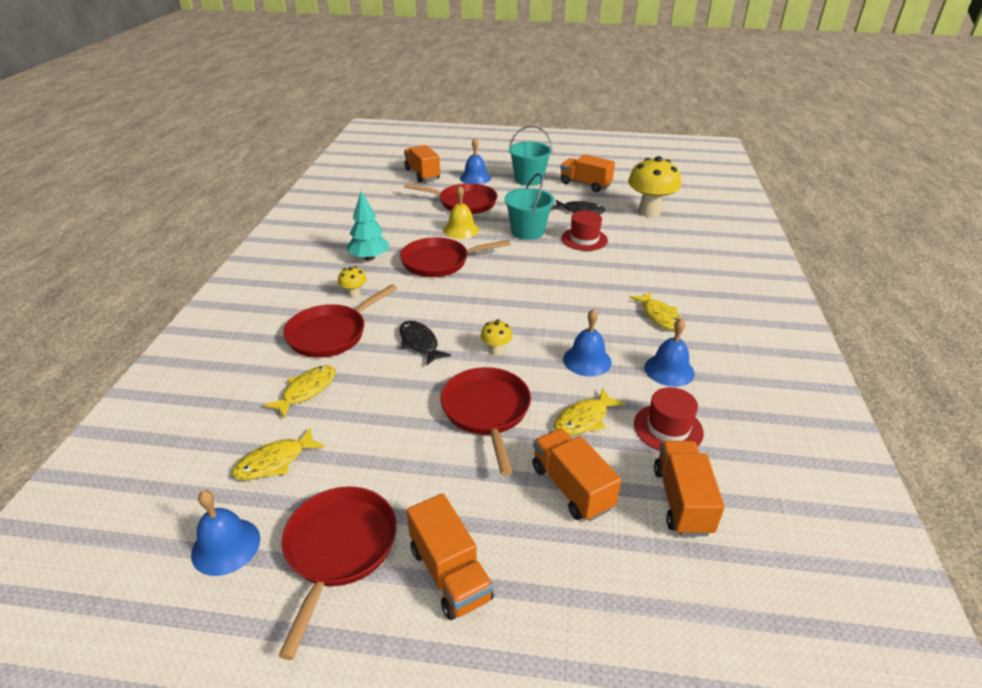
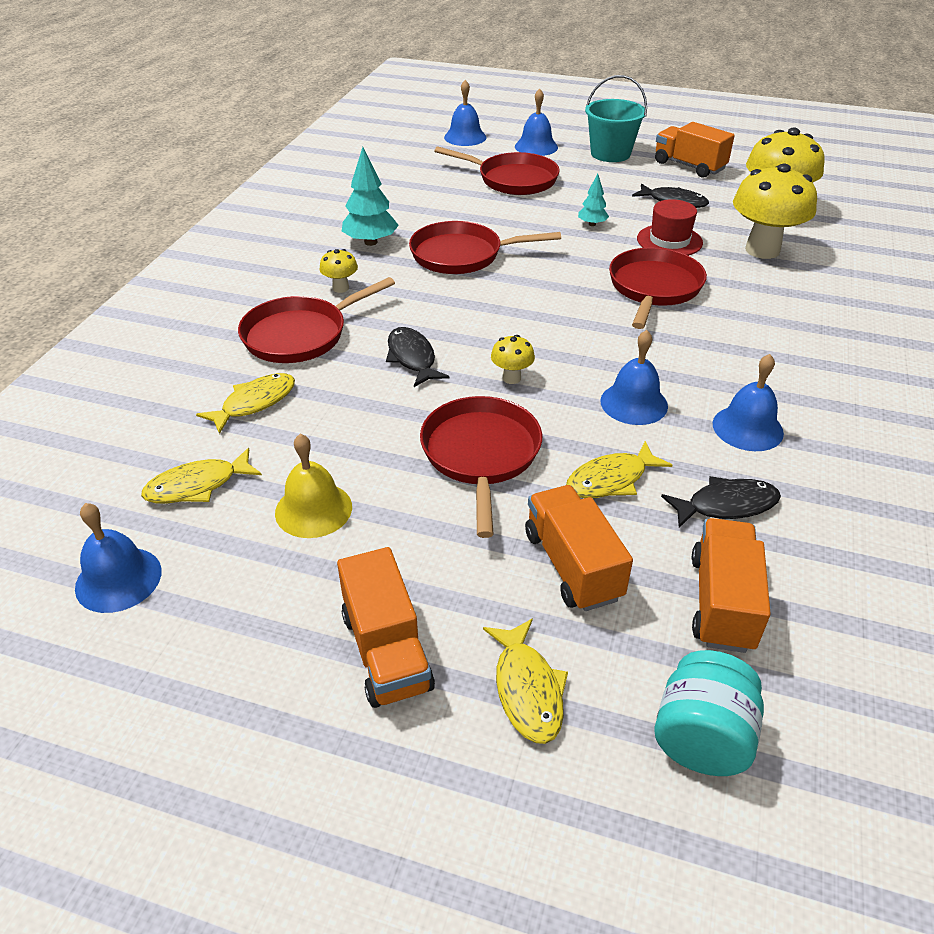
camera: 10 degrees right, 5 degrees up
(339, 549) = (254, 602): red pan -> red pan (654, 288)
(422, 174) = (465, 137): orange truck -> blue bell
(461, 230) = (501, 215): yellow bell -> yellow bell (313, 509)
(527, 231) = (592, 224): turquoise bucket -> turquoise tree
(648, 241) = (762, 250): none -> yellow mushroom
(659, 316) = (752, 354): yellow fish -> yellow fish (527, 689)
(668, 428) = (726, 505): red hat -> black fish
(691, 604) = (701, 737): none -> turquoise jar

